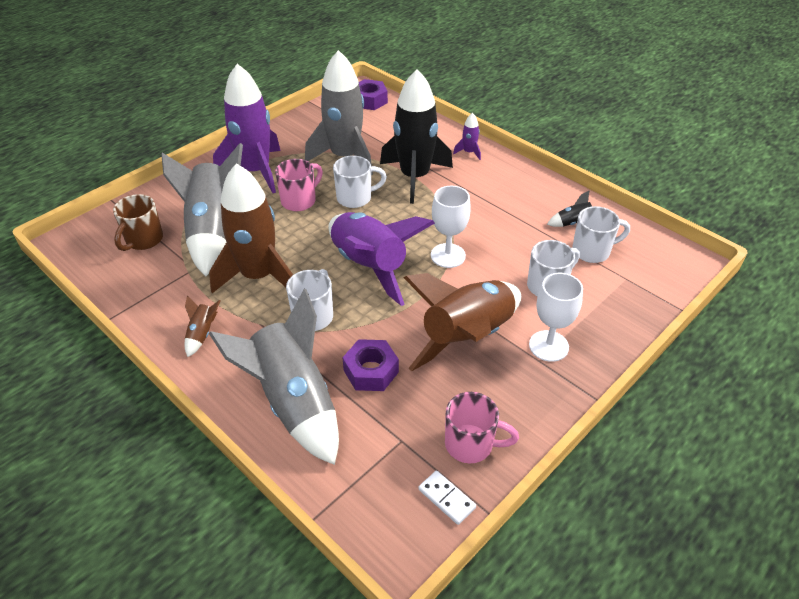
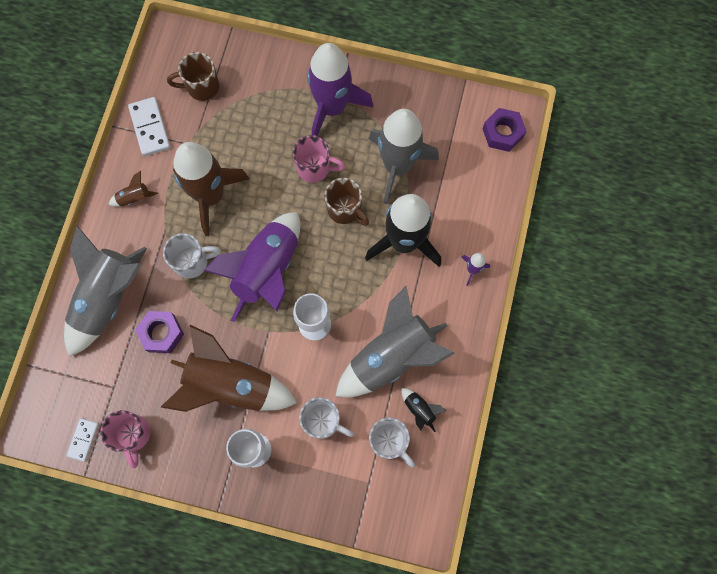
camera: 60 degrees right, 30 degrees up
(141, 292) = (150, 128): none -> white domino
(213, 231) = (239, 129): grey rocket -> grey rocket (391, 356)
(355, 198) = (345, 210): white mug -> brown mug

